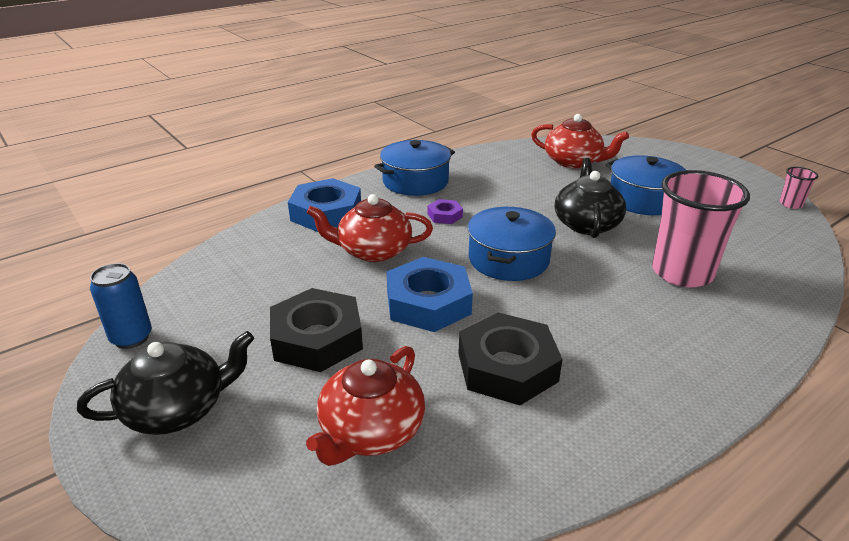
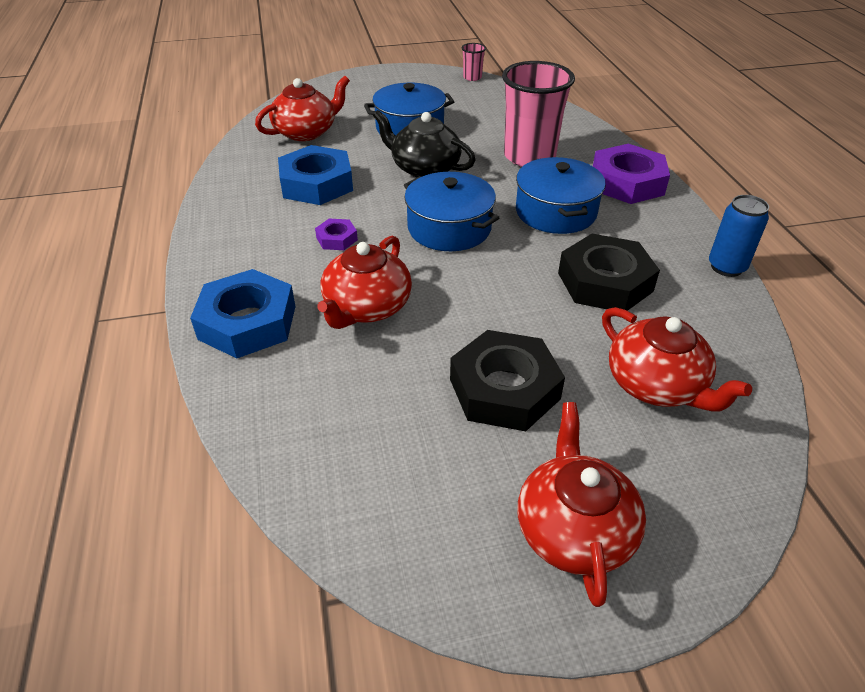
camera: 65 degrees left, 10 degrees up
(131, 338) = (410, 566): blue can -> blue can (726, 267)
(178, 409) = (574, 529): black teapot -> red teapot
(415, 181) = (241, 235): blue pot -> blue pot (556, 212)
(428, 303) = (488, 297): blue nut -> blue nut (316, 184)
(716, 349) = (627, 182): none -> purple nut

